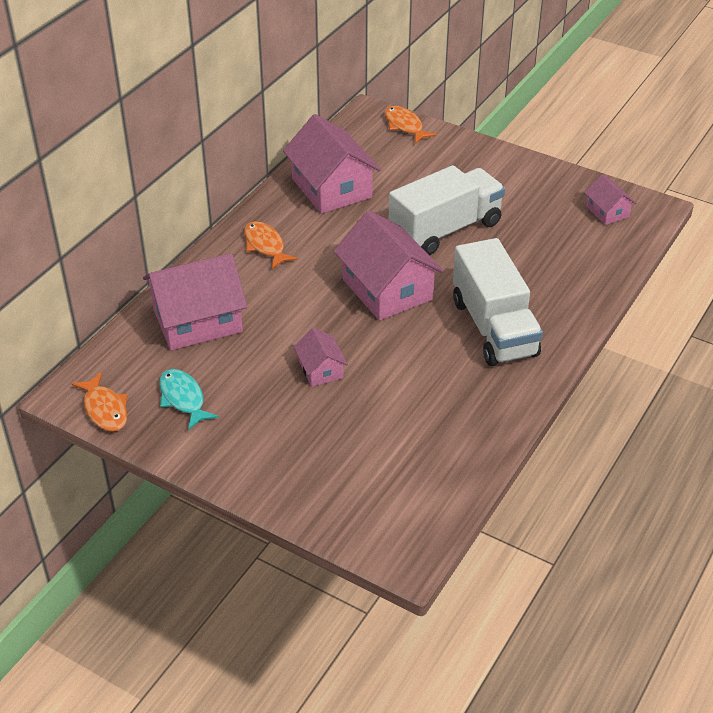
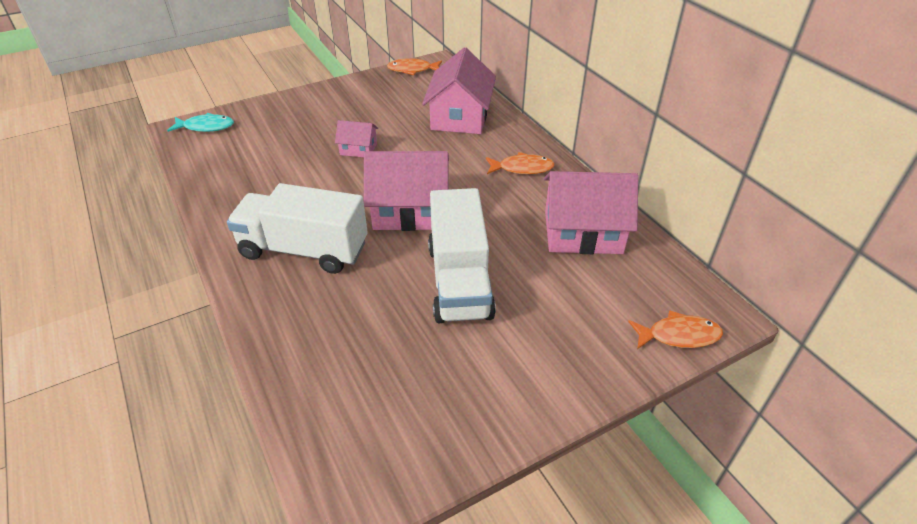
camera: 120 degrees right, 0 degrees up
(183, 399) = (392, 94): turquoise fish -> turquoise fish (206, 127)
(607, 211) = (376, 445): pink house -> none

